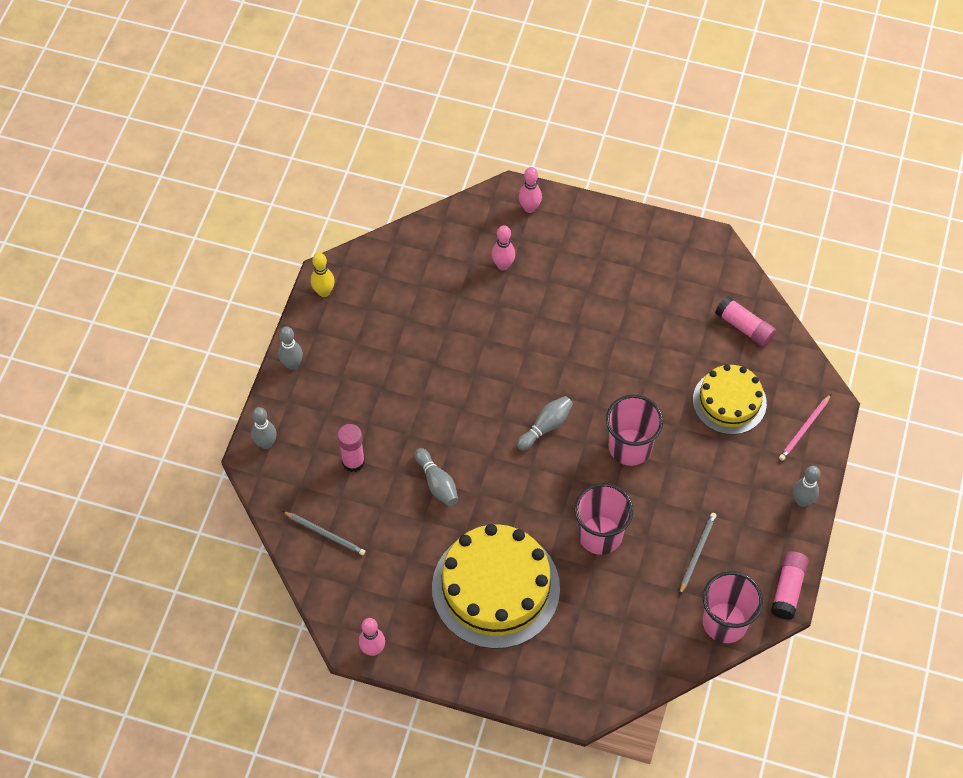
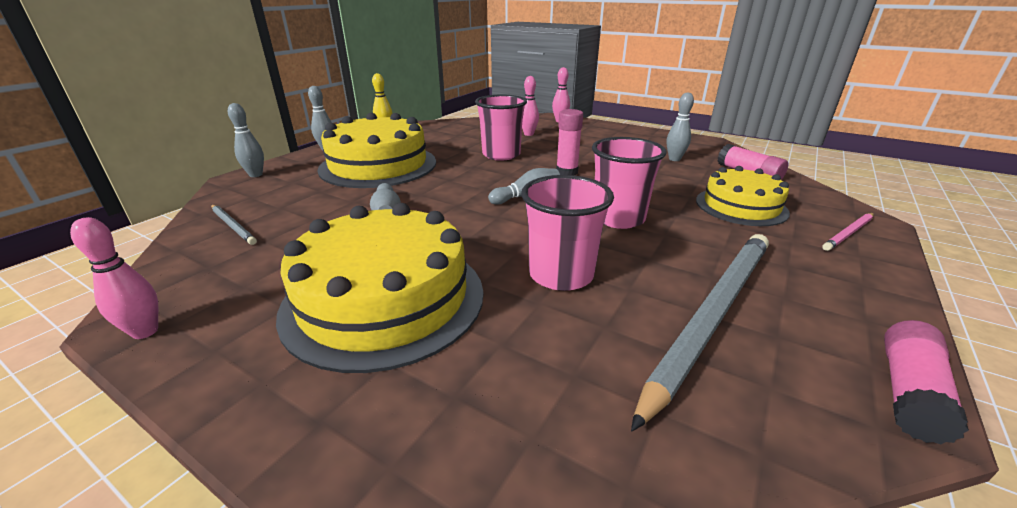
camera: 15 degrees right, 30 degrees down
(353, 462) = (318, 191): pink glue stick -> pink glue stick (567, 172)
(375, 393) = (378, 165): none -> yellow cake
(697, 553) = (712, 315): grey pencil -> grey pencil, size x2.24
(725, 622) = (783, 421): pink cup -> pink cup (501, 155)
(802, 501) = (878, 289): grey bowling pin -> grey bowling pin (674, 159)

